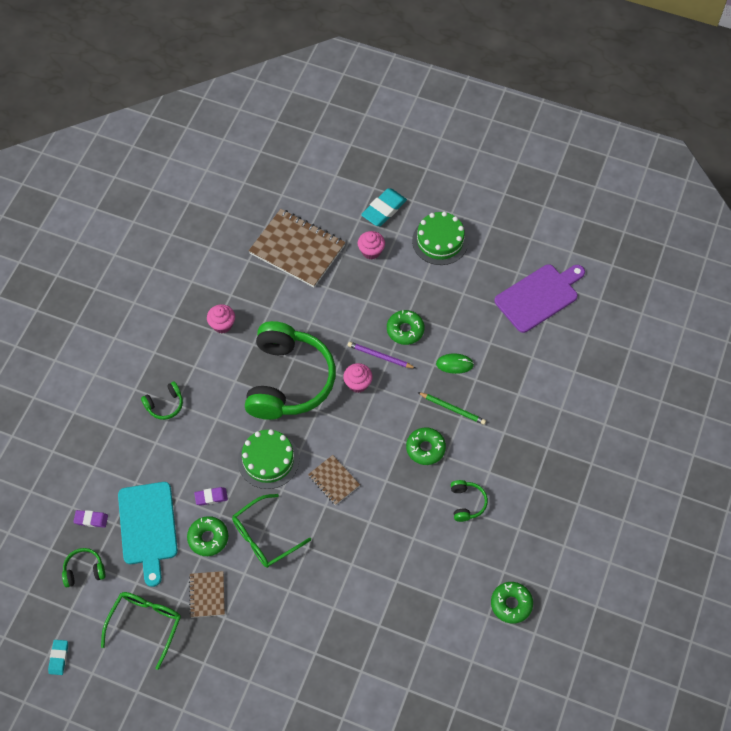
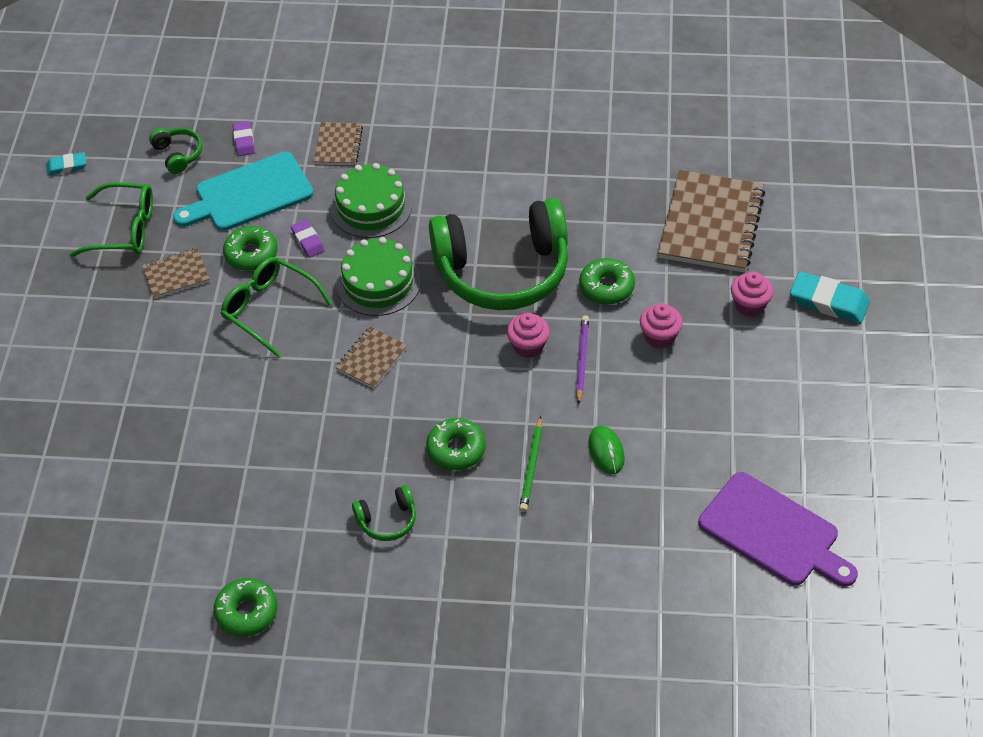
camera: 75 degrees right, 10 degrees down
(126, 455) = (338, 145): none -> brown notebook
(165, 405) = (420, 160): green headphones -> none
(222, 325) = (558, 181): pink cupcake -> pink cupcake (659, 337)
(405, 330) = (637, 378): green donut -> green donut (606, 287)
(440, 241) = (809, 382): green cake -> green cake (371, 207)

